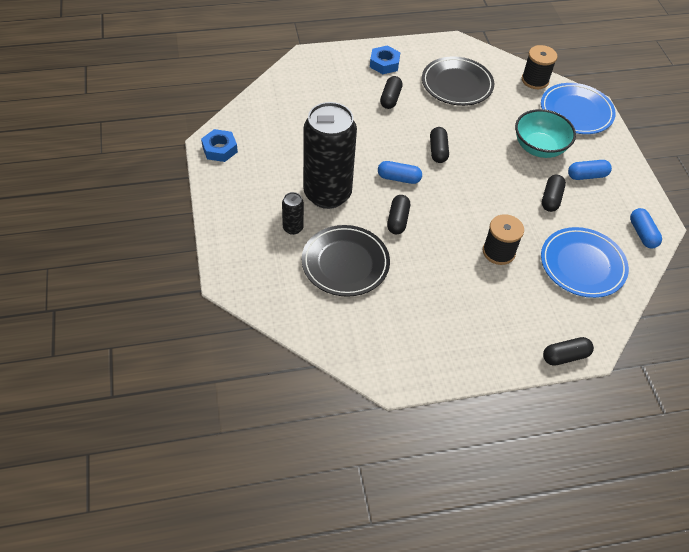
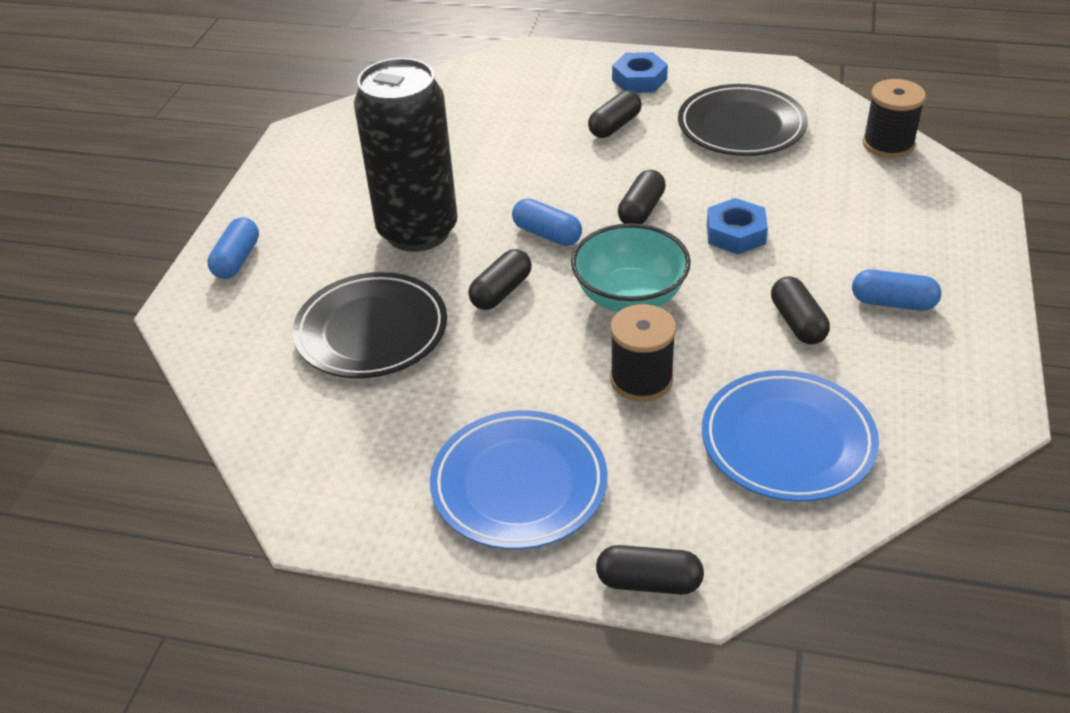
camera: 30 degrees right, 10 degrees down
(220, 149) = (308, 142): blue nut -> blue nut (735, 233)
(293, 228) = (330, 264): black can -> none
(539, 148) = (828, 242): turquoise bowl -> turquoise bowl (629, 297)
(551, 199) = (797, 322): black capsule -> black capsule turned 60 degrees counterclockwise
(576, 112) = (937, 203): blue plate -> blue plate (519, 484)
(642, 234) = (947, 421): blue capsule -> blue capsule (237, 260)

